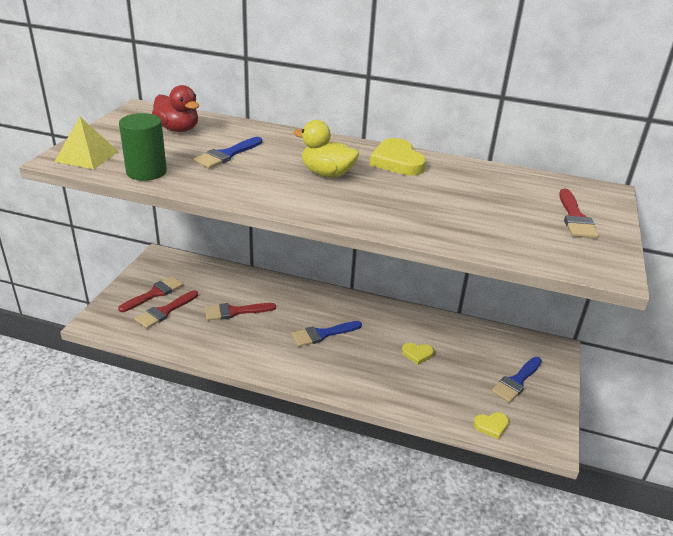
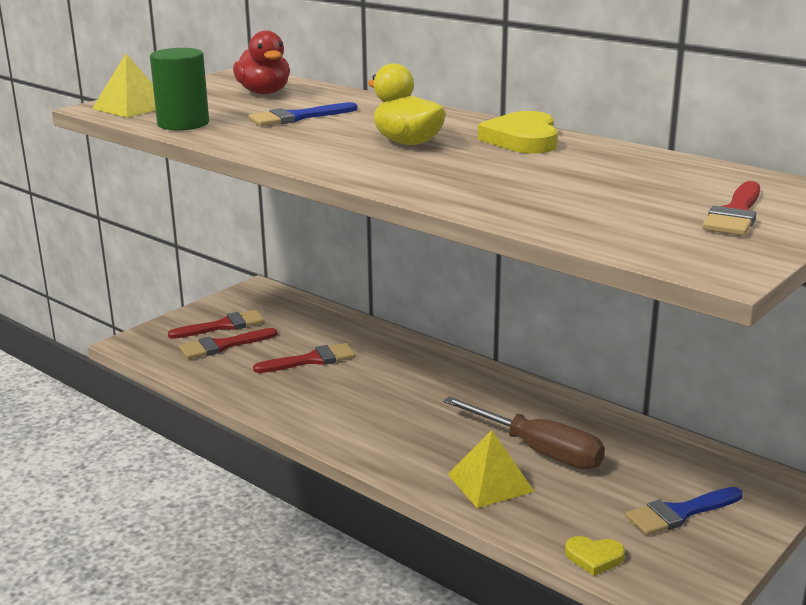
camera: 25 degrees right, 10 degrees down
(235, 311) = (311, 360): red brush -> red brush turned 150 degrees clockwise
(322, 334) = (413, 404): blue brush -> none
(403, 385) = (490, 482): none -> yellow pyramid
(417, 354) = (538, 450): yellow heart -> brown screwdriver

